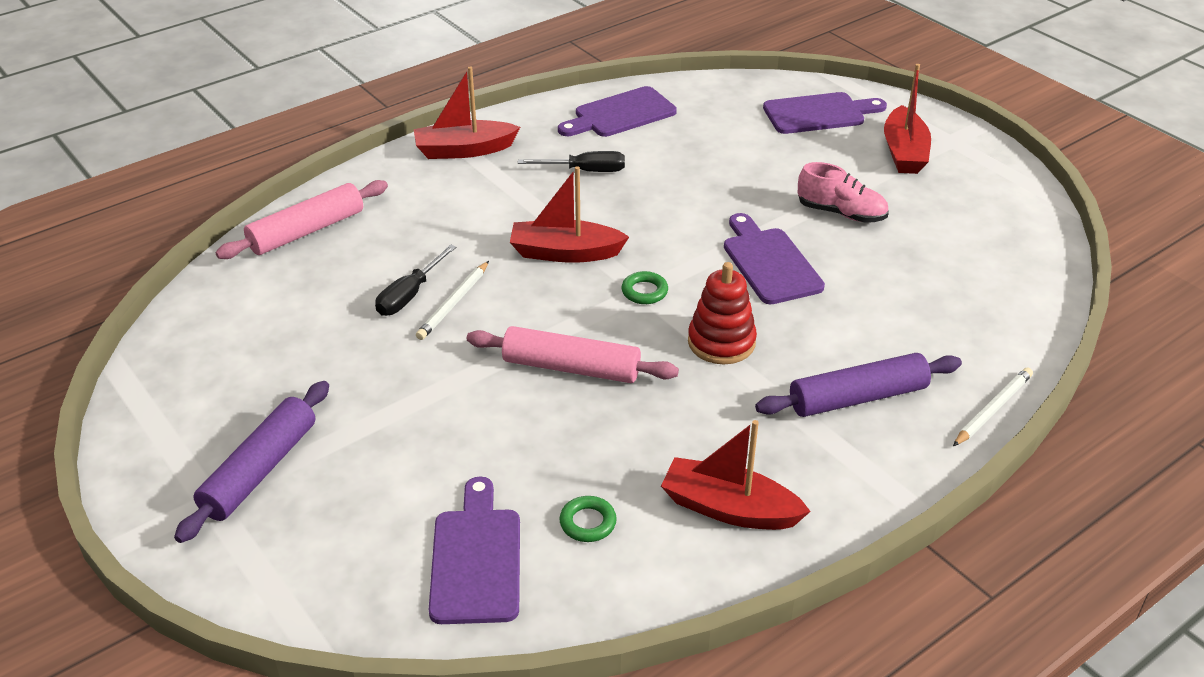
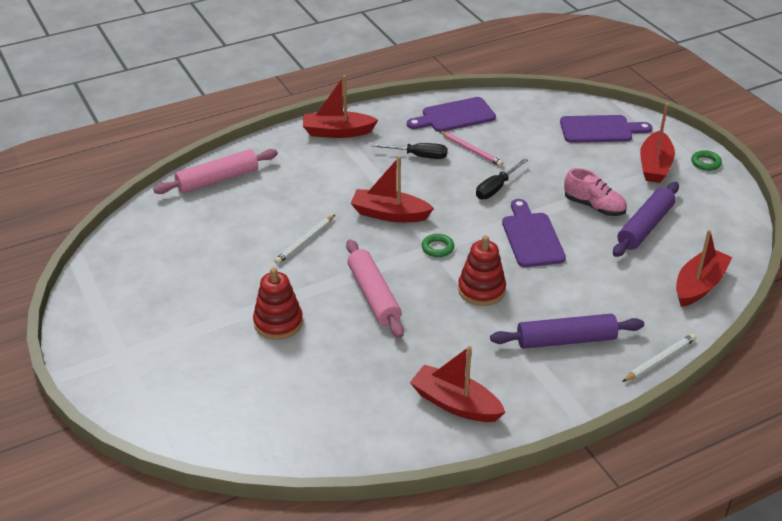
camera: 10 degrees right, 0 degrees up
(260, 470) = (155, 339): purple rolling pin -> purple rolling pin (645, 227)
(410, 295) = (277, 232): black screwdriver -> black screwdriver (496, 188)
(441, 423) = (278, 322): none -> red stacking toy
(476, 559) = (280, 414): purple cutting board -> none
(571, 367) = (373, 295): pink rolling pin -> pink rolling pin turned 45 degrees clockwise
(588, 522) = (358, 400): green ring -> green ring (705, 163)
(655, 156) = (471, 150): none -> pink pencil
(1012, 302) = (699, 285): none -> red boat

